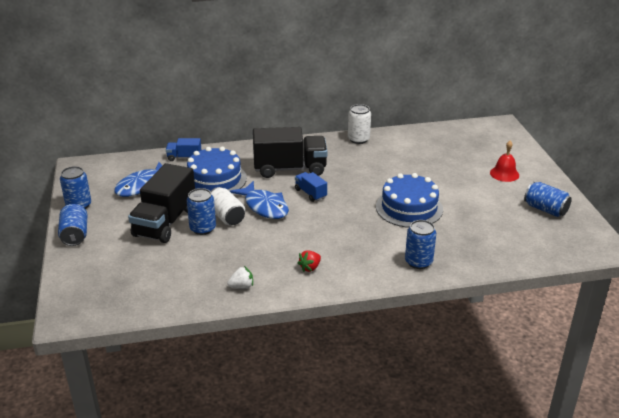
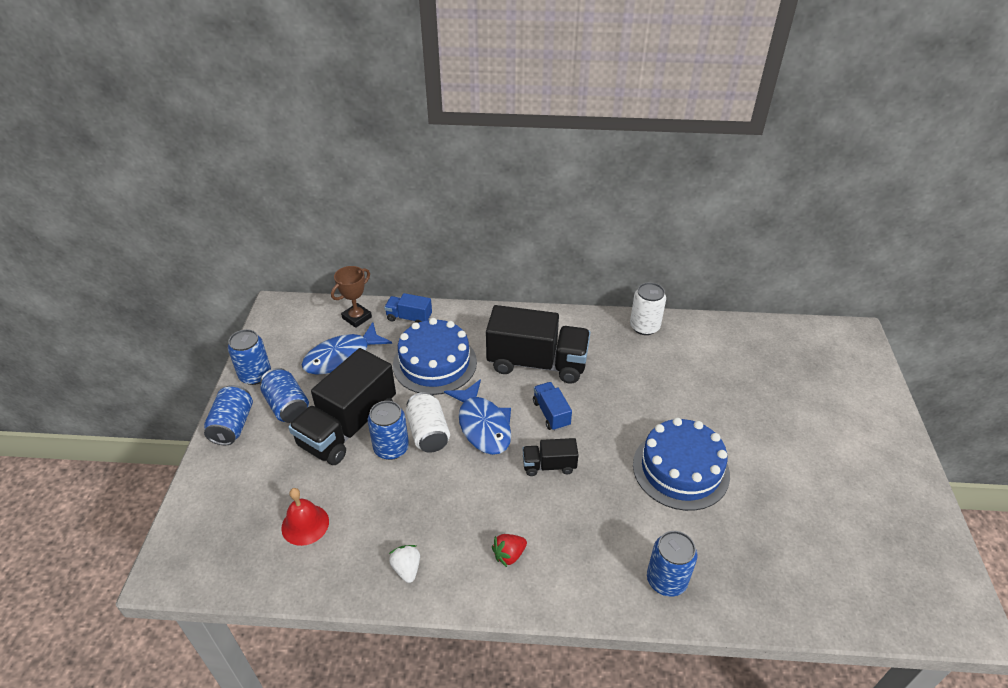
camera: 15 degrees right, 10 degrees up
(143, 163) = (357, 318): none -> brown trophy
(242, 286) = (407, 569): white strawberry -> white strawberry turned 105 degrees counterclockwise
(319, 220) = (549, 465): none -> black truck
(504, 174) = (839, 431): red bell -> red bell (305, 524)
(545, 209) = (886, 516): blue can -> blue can (287, 406)

